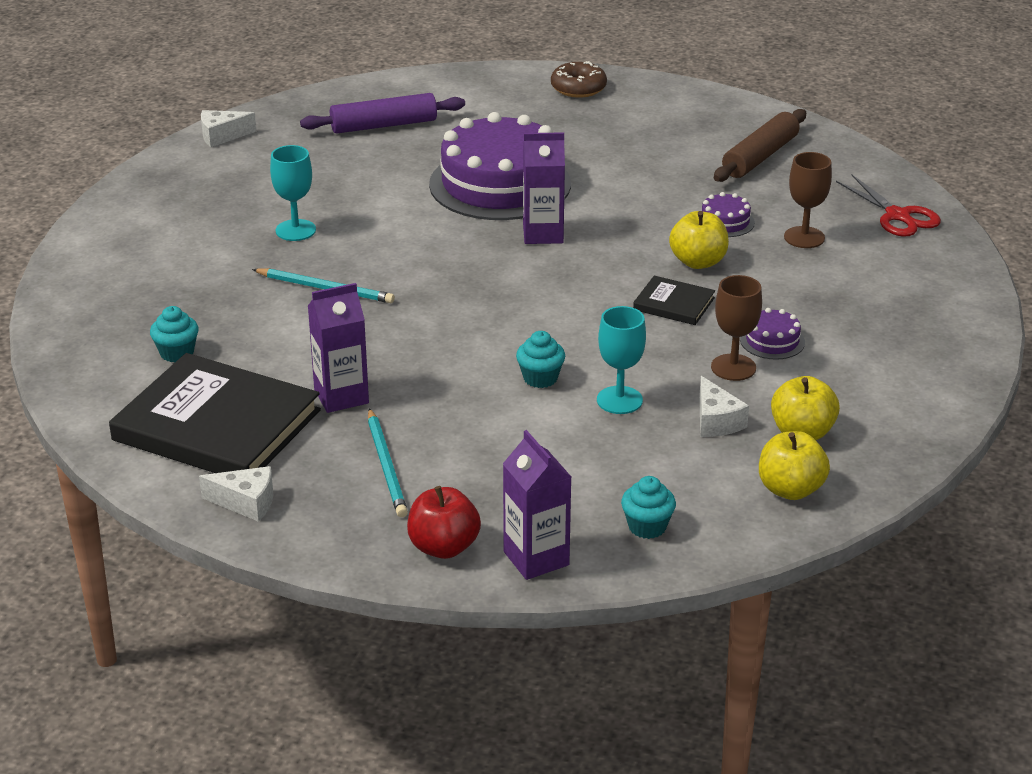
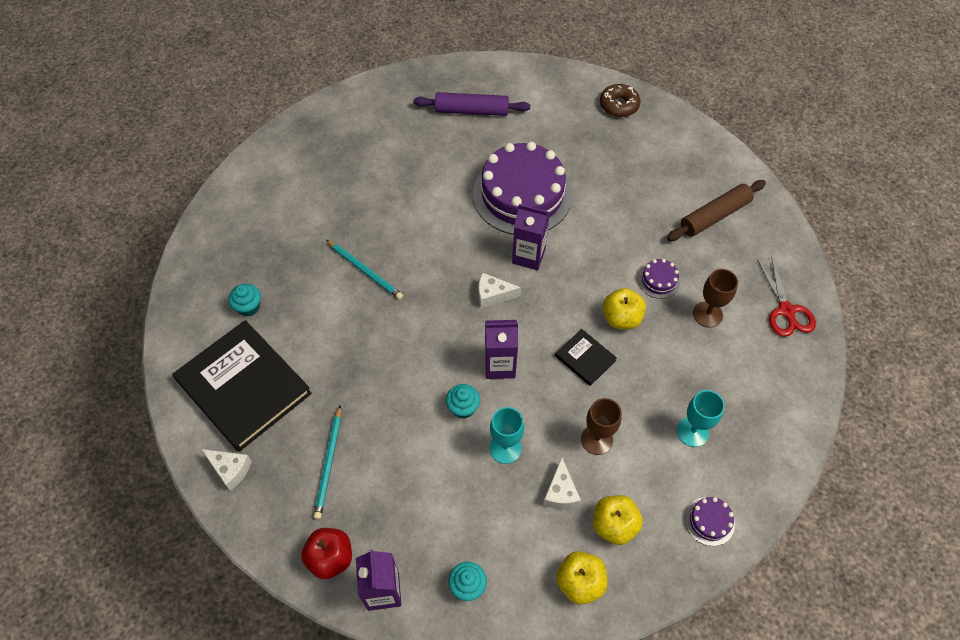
camera: 20 degrees right, 25 degrees up
(222, 136) = (364, 94): white cheese -> white cheese (493, 295)
(295, 230) = (371, 205): turquoise goblet -> turquoise goblet (692, 432)
(341, 396) = (330, 384): purple carton -> purple carton (500, 365)
(772, 341) = (636, 420): purple cake -> purple cake (709, 521)

